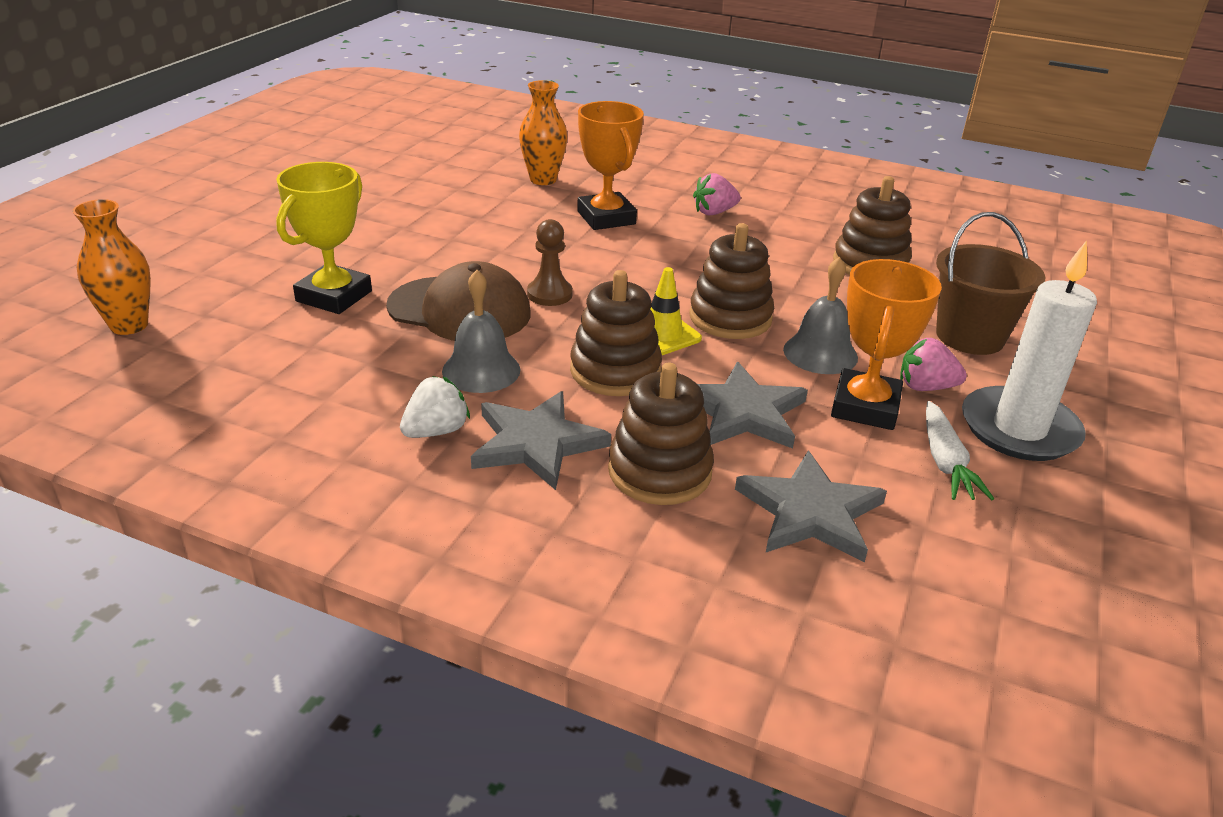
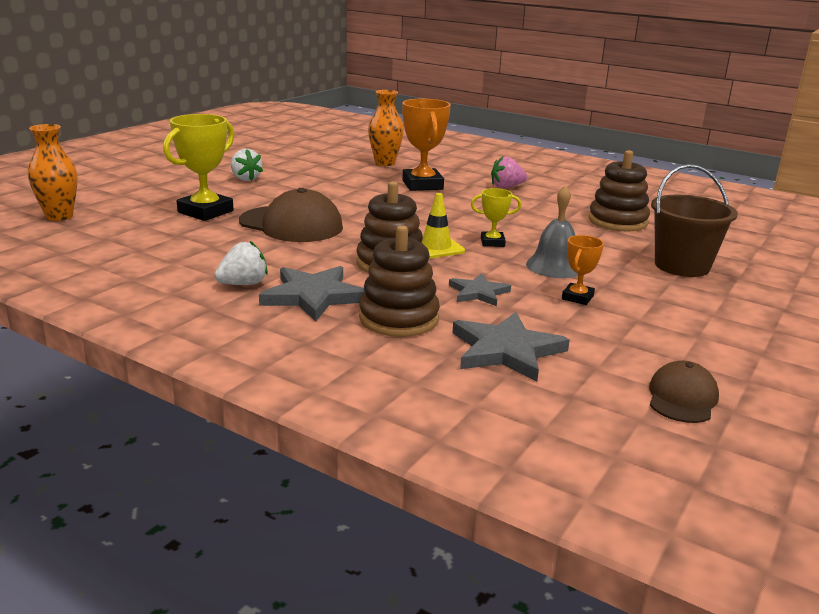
camera: 10 degrees right, 10 degrees down
(366, 226) = (245, 179): none -> white strawberry
(481, 370) = (291, 256): grey bell -> none
(549, 294) = (361, 221): brown pawn -> none
(730, 318) = (492, 242): brown stacking toy -> yellow trophy
(743, 412) = (478, 292): grey star -> grey star, size x0.61
(865, 407) = (577, 297): orange trophy -> orange trophy, size x0.53
(925, 387) = (632, 290): pink strawberry -> none
(945, 461) = (629, 332): white carrot -> none
(1019, 429) = (700, 320): white candle -> none
(1039, 566) = (682, 398): none -> brown cap

